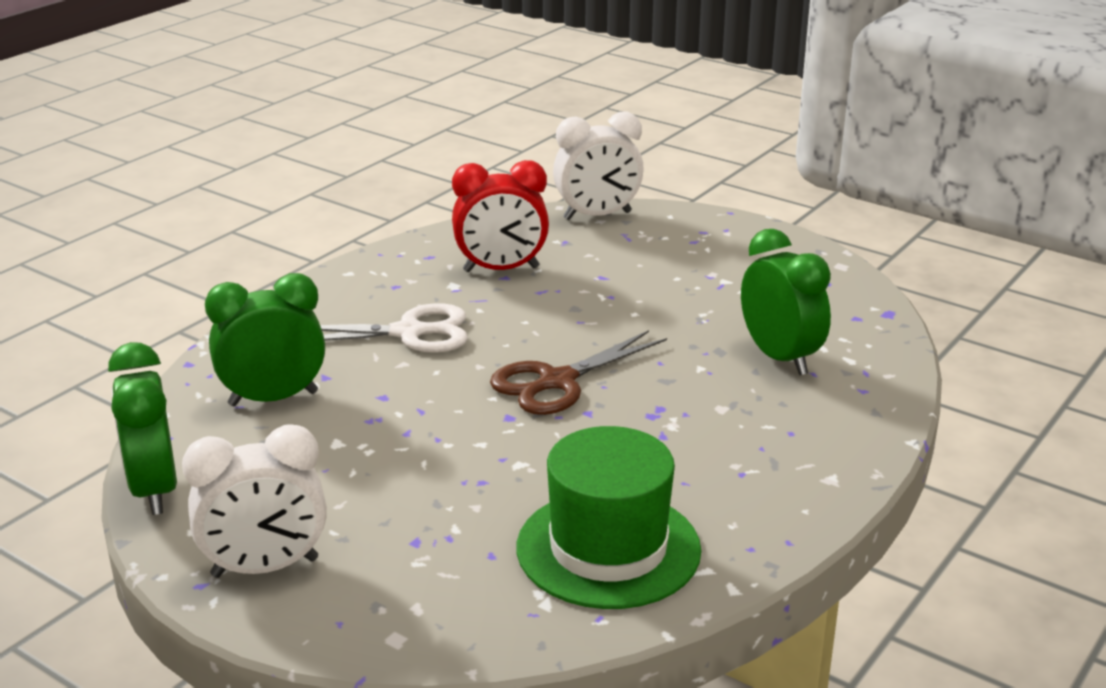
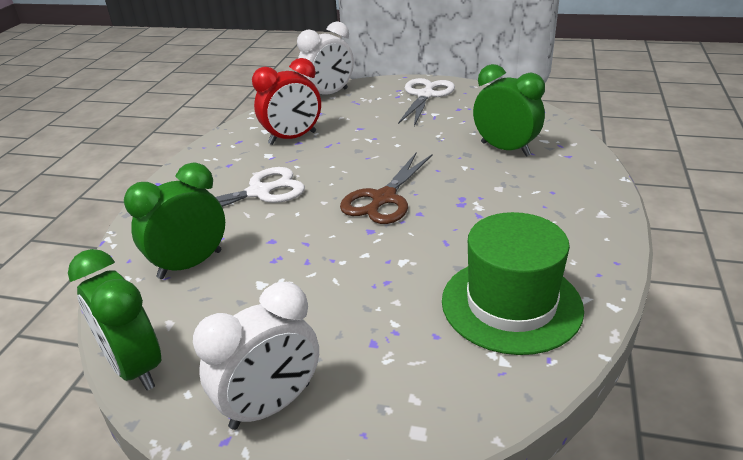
camera: 20 degrees left, 5 degrees up
(735, 249) = (425, 95): none -> white scissors

